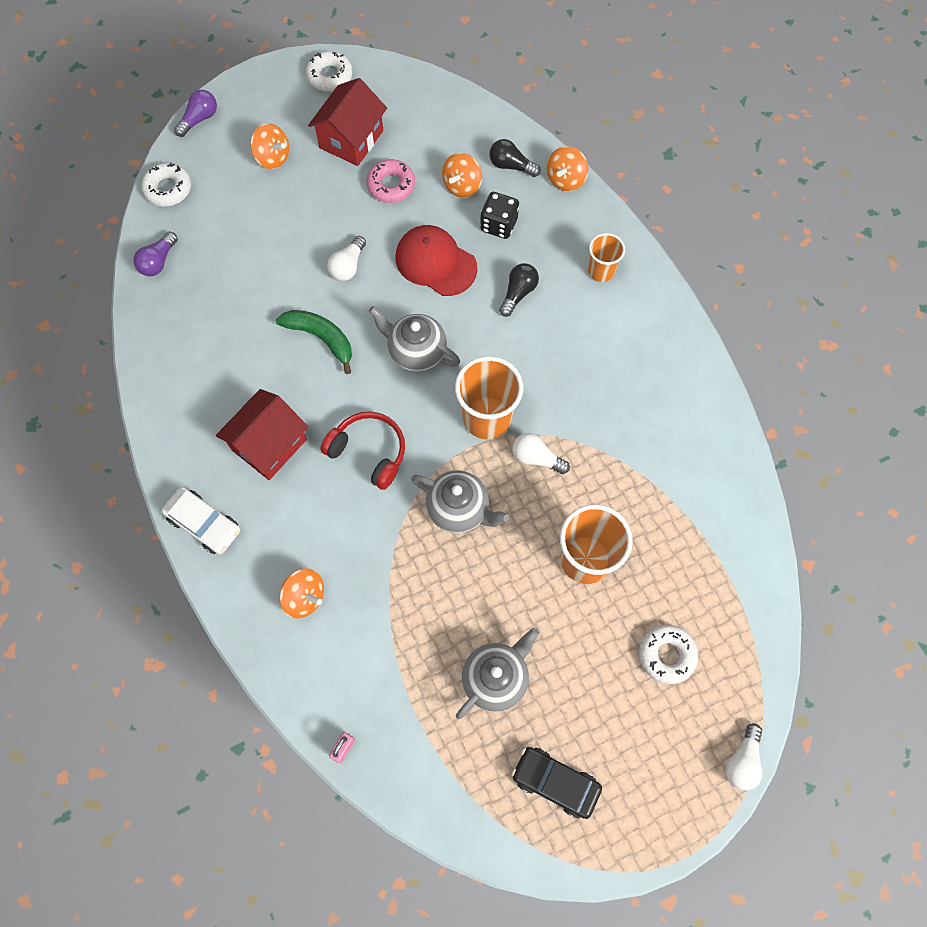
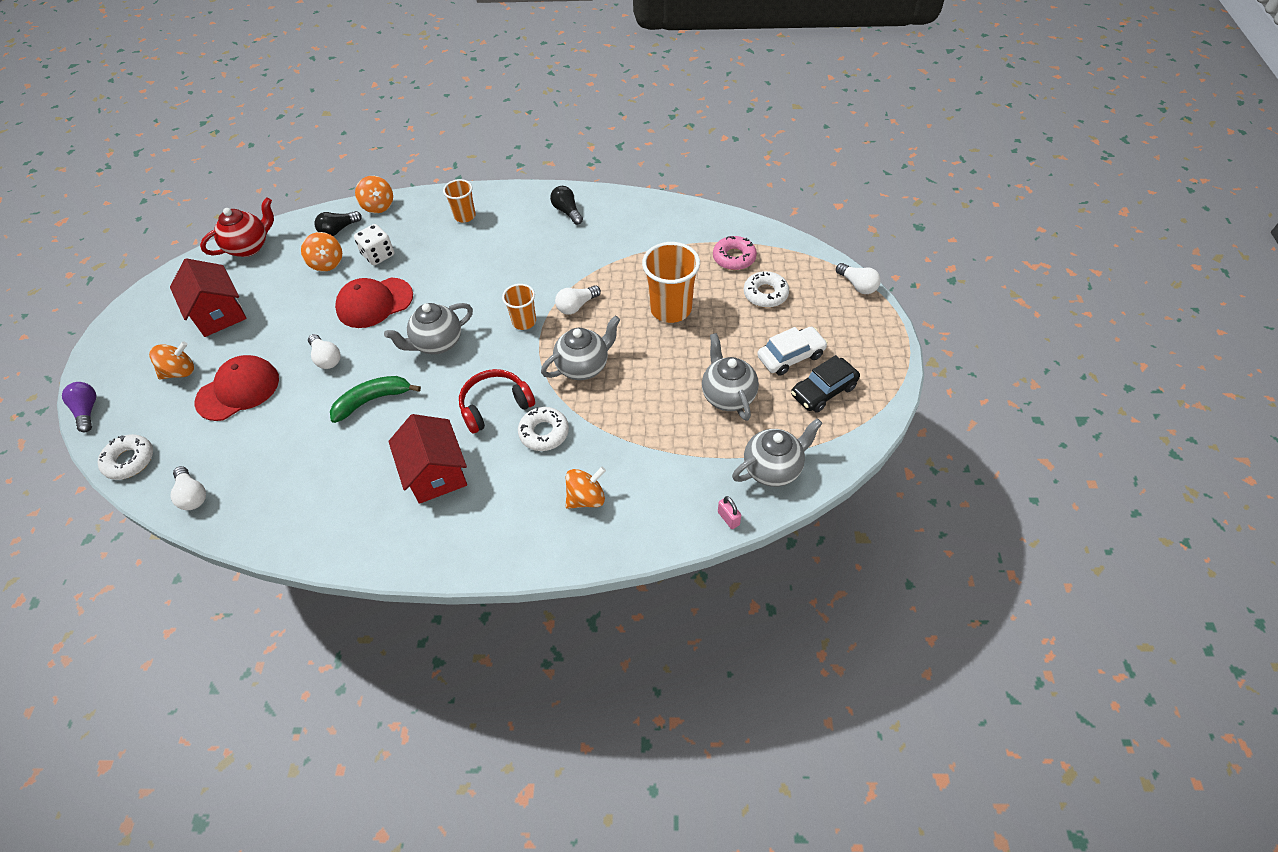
camera: 60 degrees left, 15 degrees down
(158, 261) = (192, 495): purple light bulb -> white light bulb
(204, 524) = (470, 551): white car -> white car (790, 356)
(276, 218) = (238, 390): none -> red cap
(330, 76) = (148, 305): white donut -> white donut (544, 433)
(391, 185) = (284, 304): pink donut -> pink donut (734, 257)
(424, 768) = (773, 468): none -> grey teapot
(444, 104) = (249, 247): none -> red teapot
(487, 418) = (524, 322): orange cup -> orange cup, size x0.58
(498, 224) = (378, 255): black dice -> white dice
(518, 293) = (442, 266): black light bulb -> black light bulb (567, 211)

